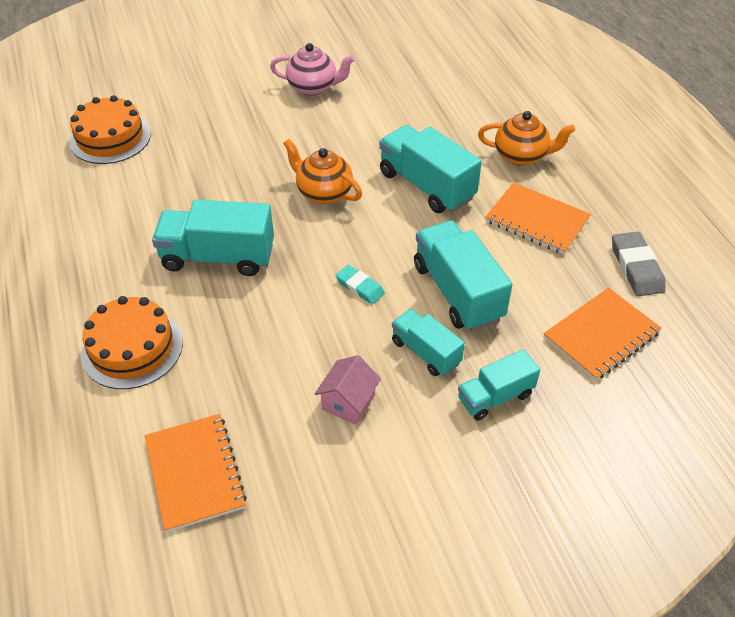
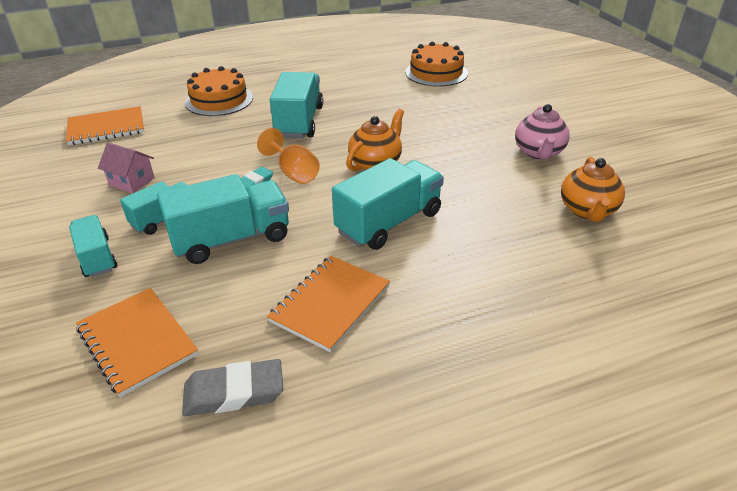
camera: 90 degrees right, 10 degrees down
(337, 255) = (293, 172): none -> orange goblet
(521, 156) = (451, 299): orange teapot -> orange teapot (587, 211)

